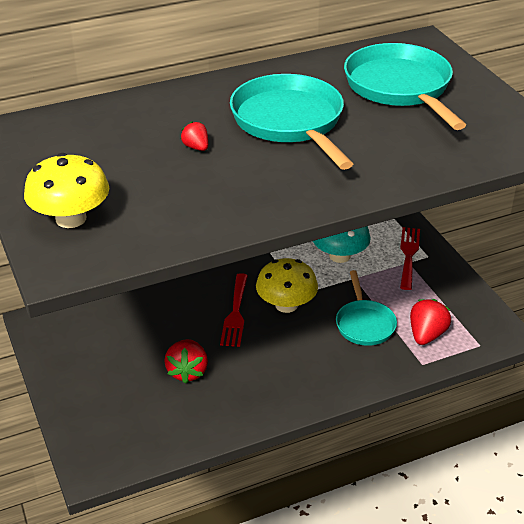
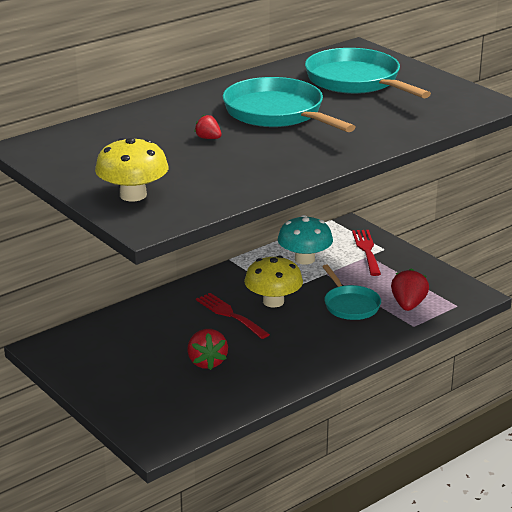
camera: 15 degrees left, 10 degrees down
(235, 314) = (229, 314): red fork -> red fork turned 150 degrees clockwise

